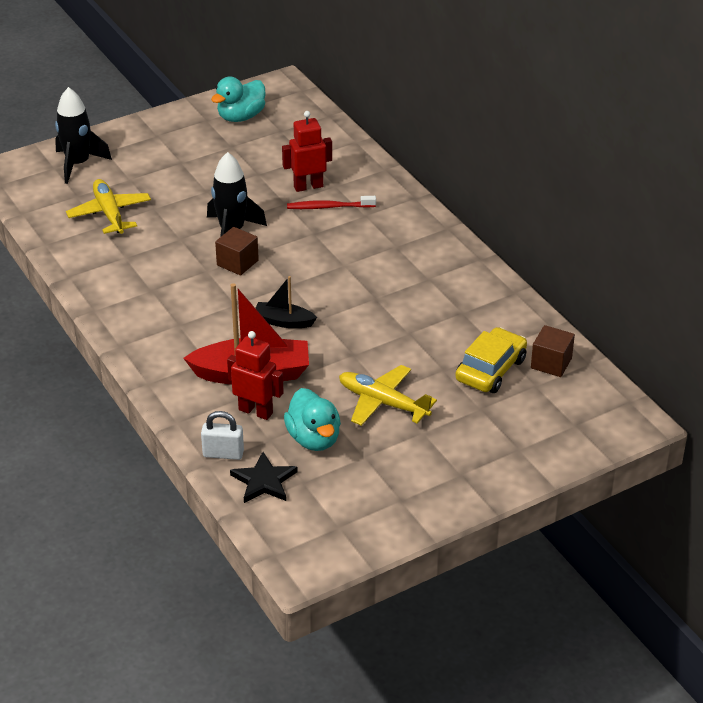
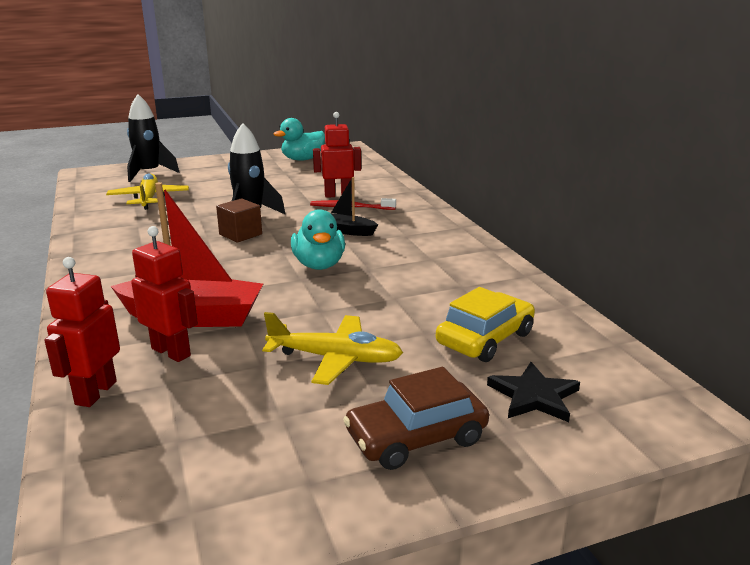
camera: 10 degrees right, 15 degrees down
(223, 454) = (95, 393): white padlock -> red robot
(264, 481) = (123, 432): black star -> black star (533, 396)
(283, 322) = (258, 278): black boat -> black boat (347, 231)
(314, 439) = (225, 388): turquoise duck -> turquoise duck (319, 265)
(383, 402) = (335, 359): yellow plane -> yellow plane turned 150 degrees clockwise
(458, 461) = (416, 437): none -> brown car
(551, 363) = (565, 339): brown cube -> none

